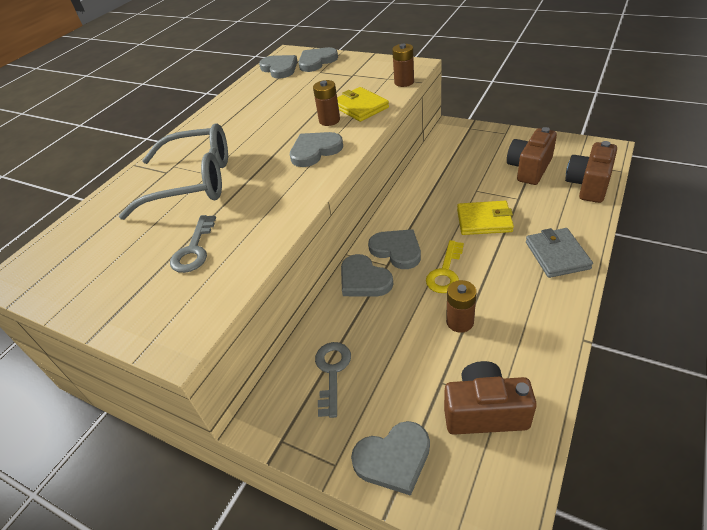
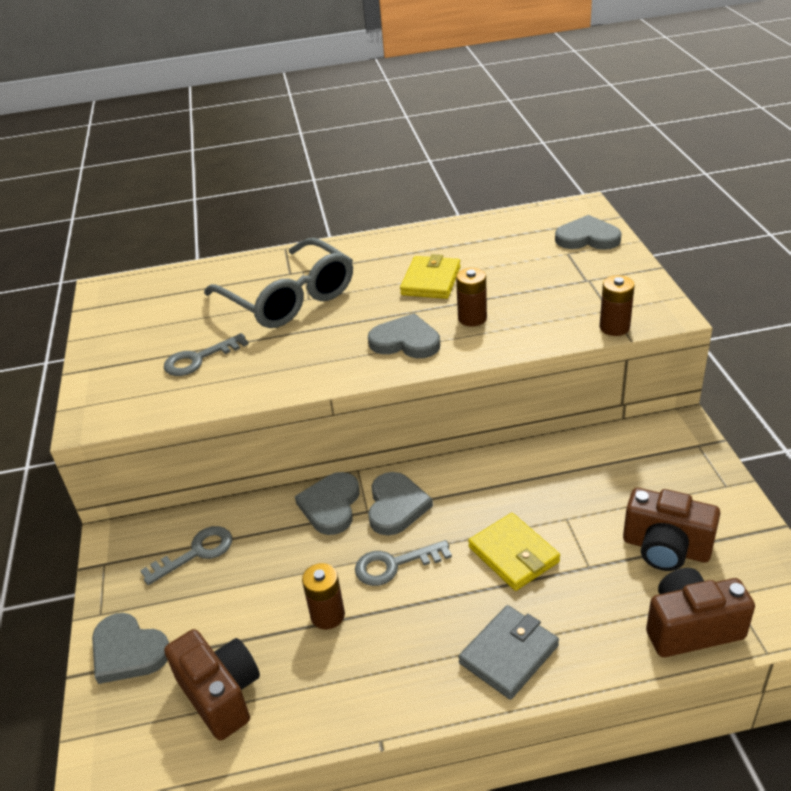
camera: 50 degrees right, 5 degrees down
(280, 68) = (542, 223): grey heart -> none
(360, 107) = (522, 325): yellow wallet -> yellow wallet (431, 281)
(445, 272) = (394, 565): yellow key -> grey key
(529, 169) = (665, 548): brown camera -> brown camera turned 150 degrees counterclockwise

